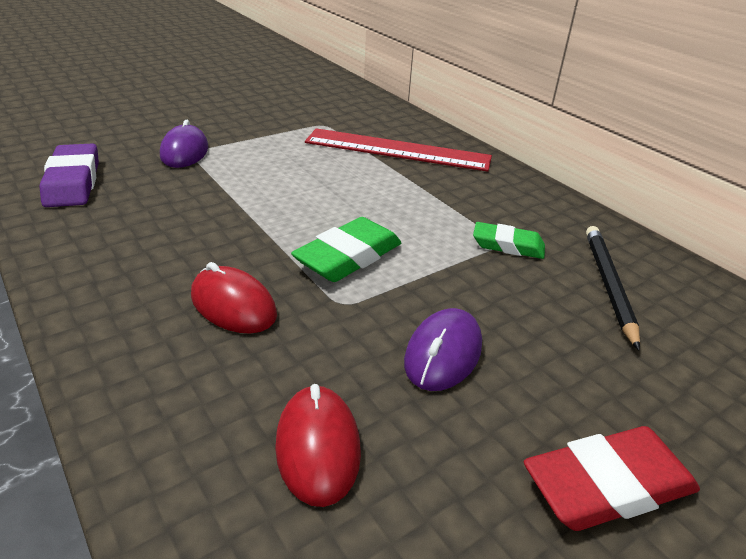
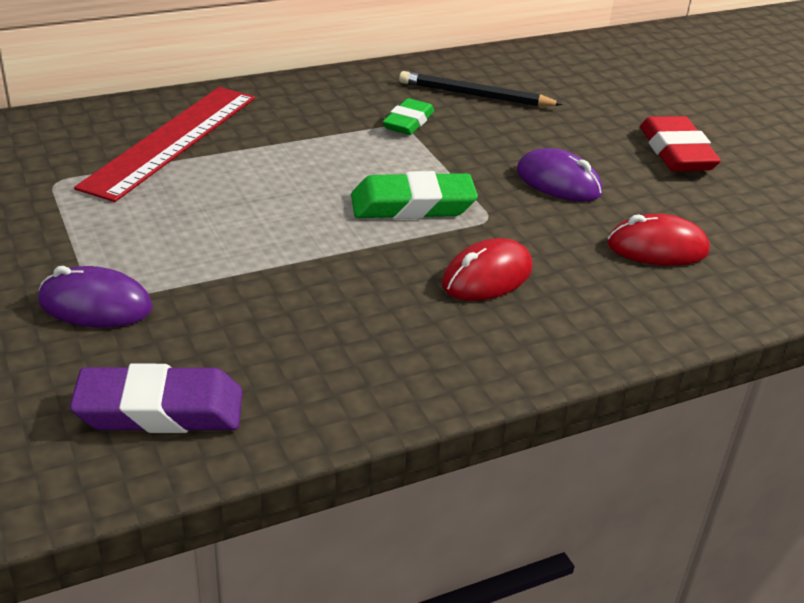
camera: 80 degrees left, 0 degrees up
(348, 257) = (412, 205): green eraser -> green eraser turned 60 degrees counterclockwise

